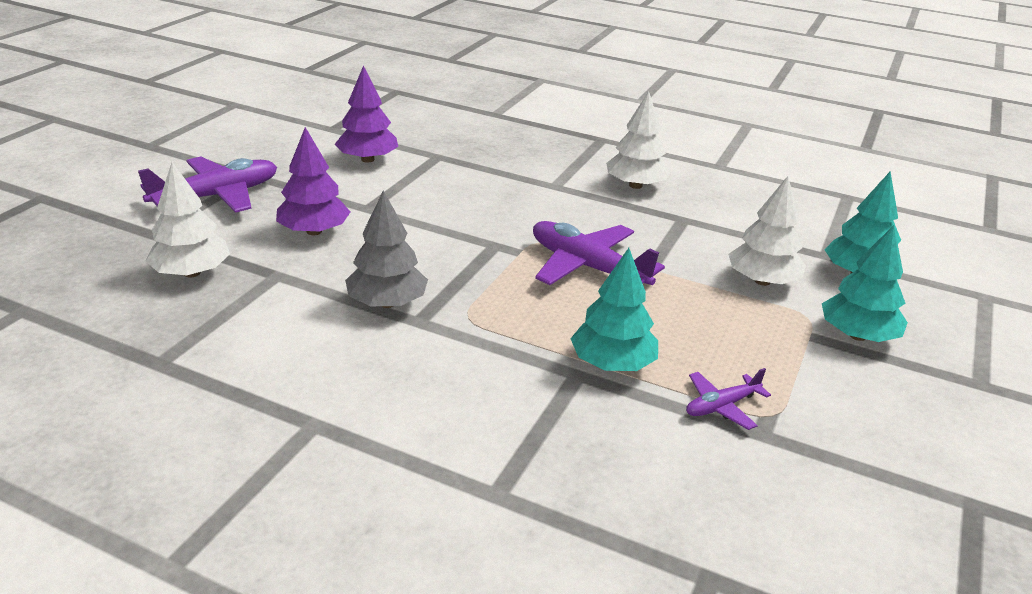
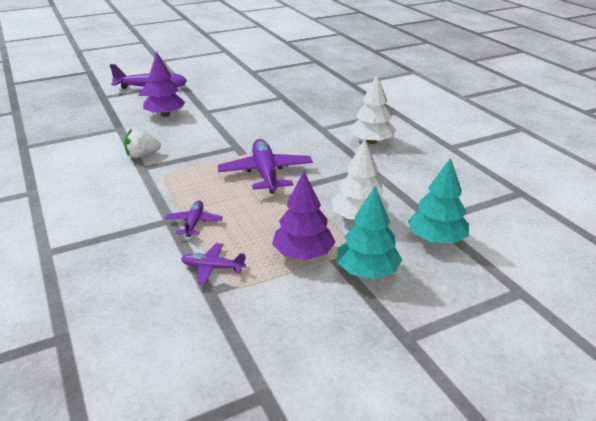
camera: 40 degrees right, 0 degrees up
(191, 272) = (90, 116): white tree -> none
(367, 159) = (244, 90): purple tree -> purple tree (303, 254)
(387, 303) = (142, 155): grey tree -> white strawberry
(612, 364) = (194, 223): turquoise tree -> purple plane

